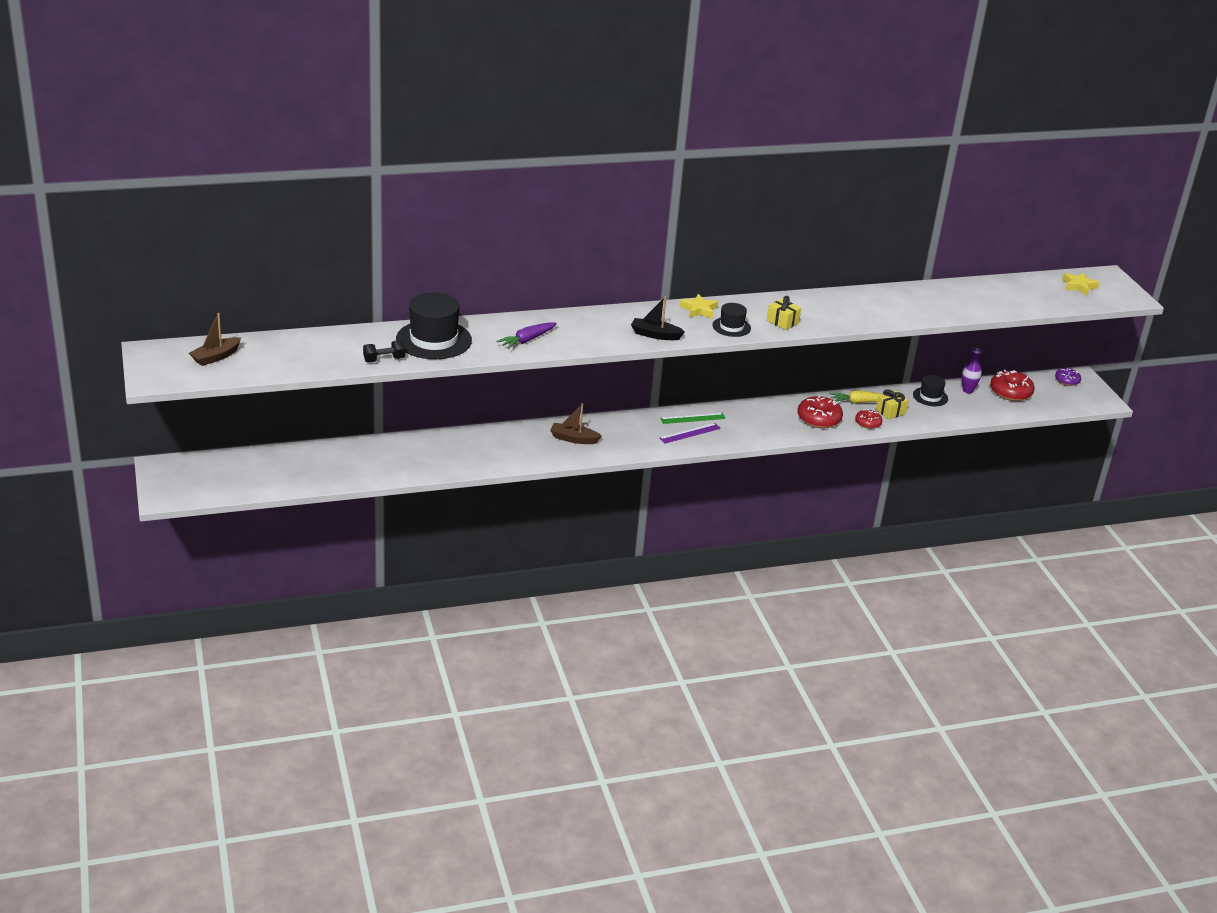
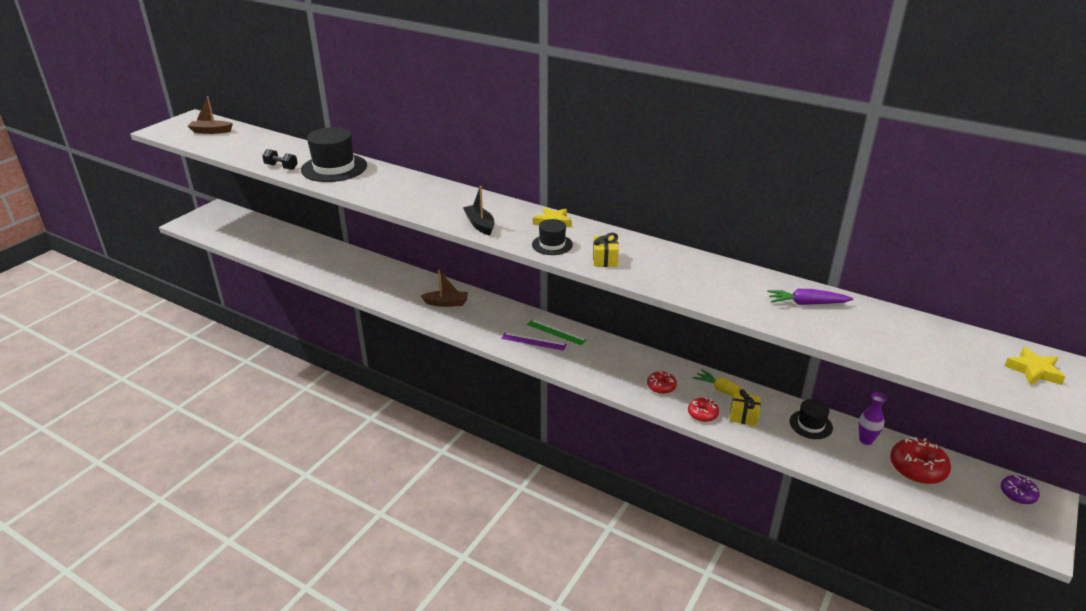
camera: 50 degrees right, 0 degrees up
(527, 340) = (386, 191): purple carrot -> purple carrot (806, 303)
(574, 439) = (446, 303): brown boat -> brown boat turned 120 degrees clockwise
(819, 419) = (661, 386): red donut -> red donut, size x0.60

